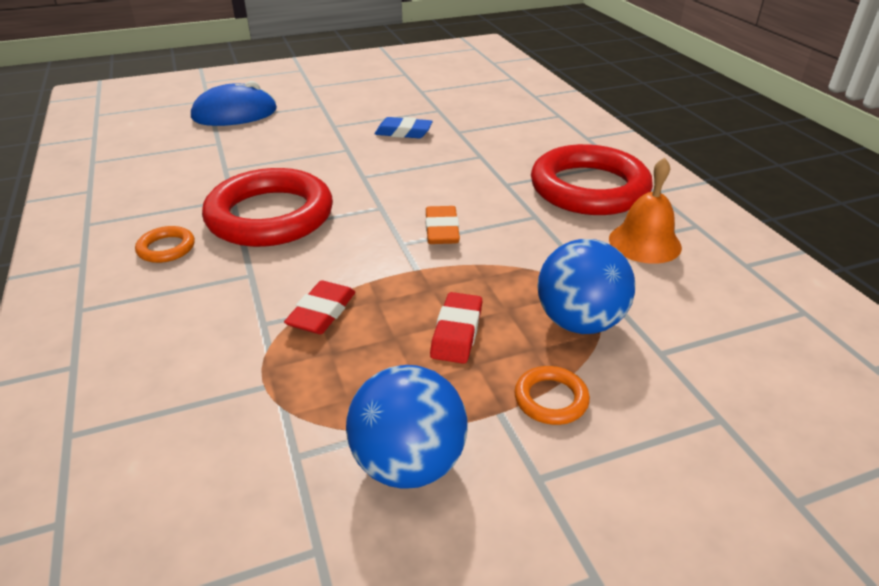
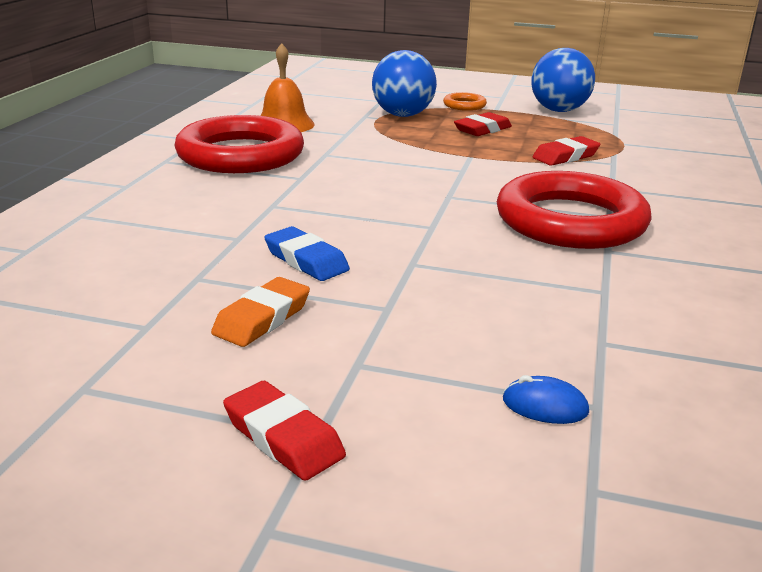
camera: 145 degrees left, 10 degrees down
(166, 248) = (693, 225): orange ring -> none
(235, 114) = (545, 406): blue mouse -> blue mouse, size x0.44
(321, 83) = (283, 437): none -> red eraser
(442, 230) = (417, 167): orange eraser -> orange eraser (262, 318)

